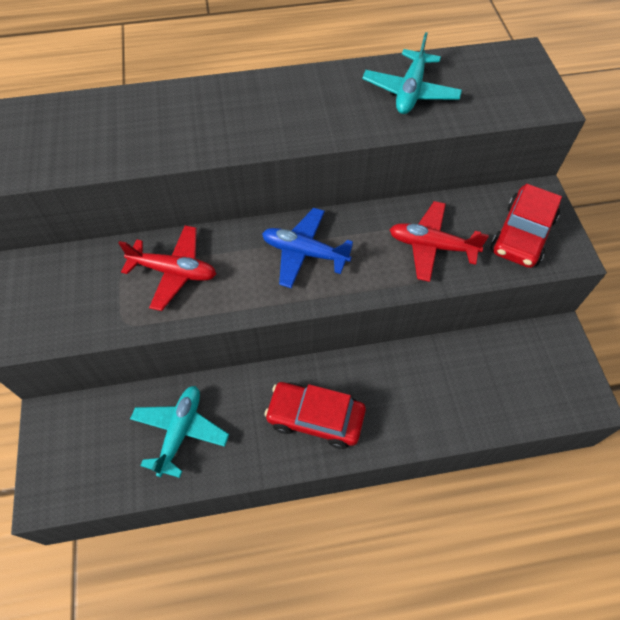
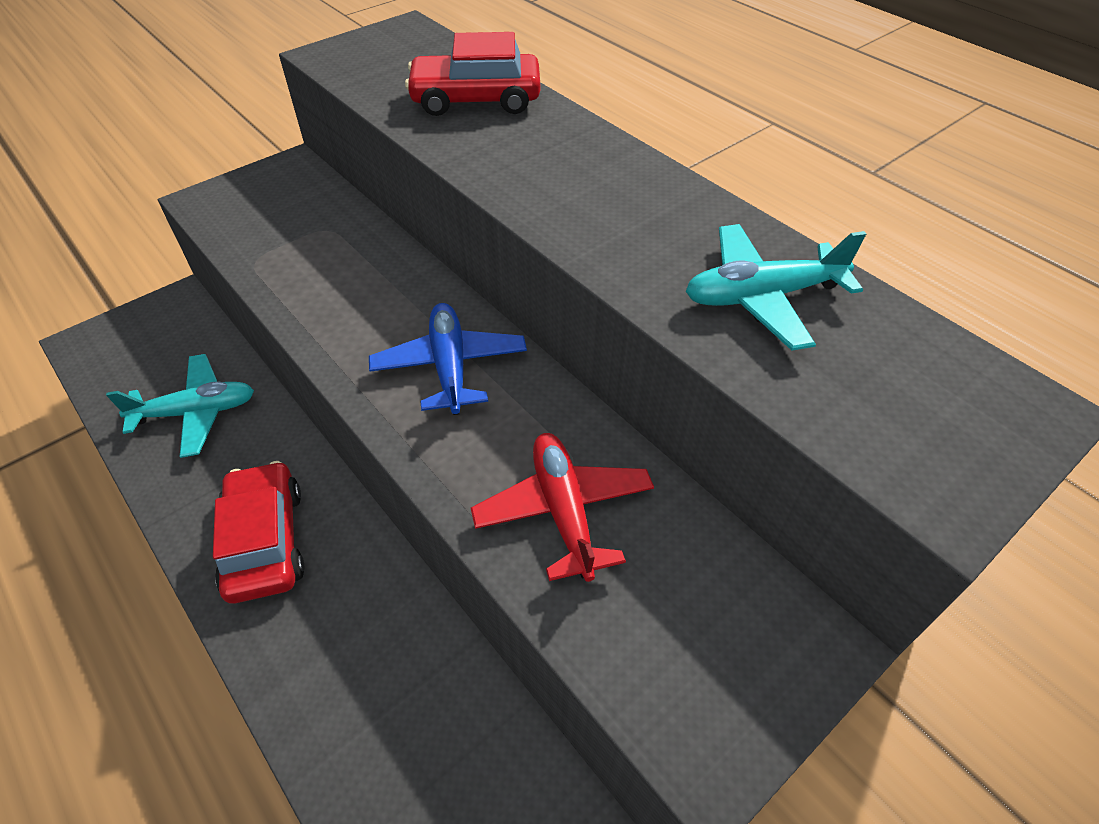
camera: 60 degrees right, 10 degrees down
(174, 272) = (346, 266): red plane -> none
(522, 235) = (690, 645): red car -> red car (476, 99)

